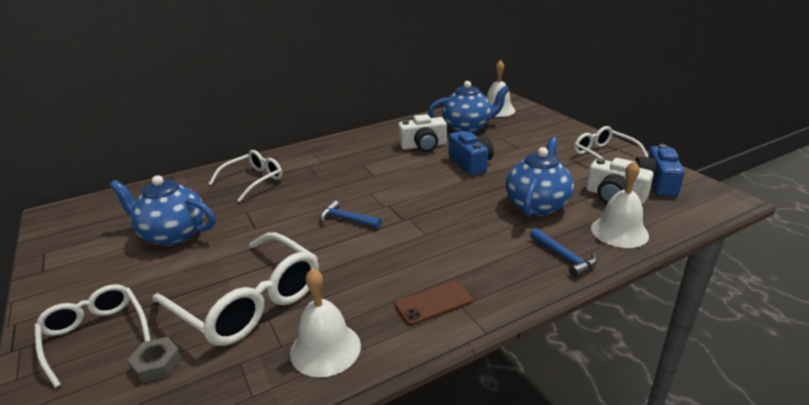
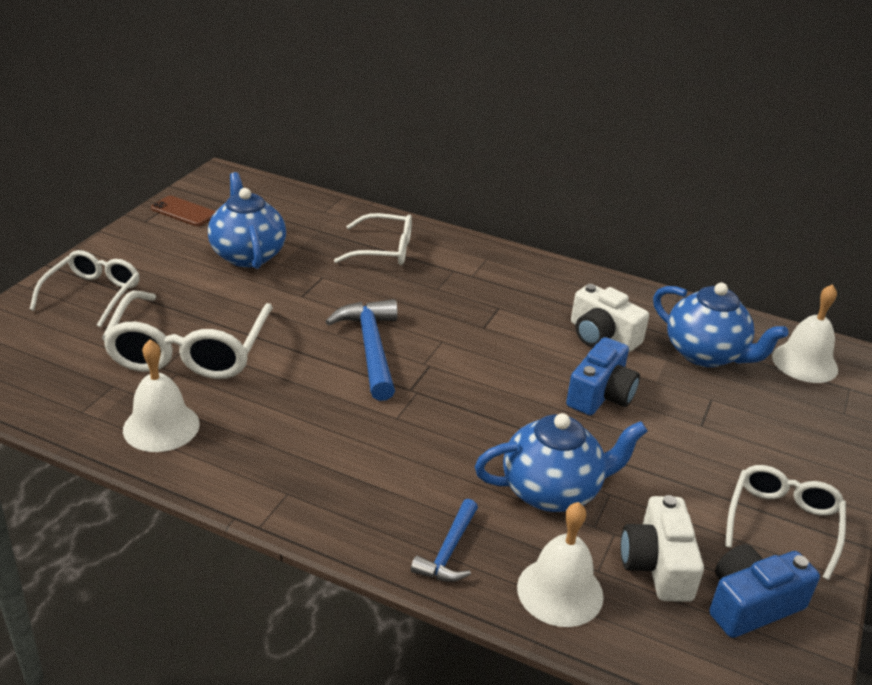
camera: 50 degrees right, 5 degrees up
(157, 364) = (83, 343): grey nut -> none
(346, 219) = (370, 348): blue hammer -> blue hammer, size x1.70
(433, 303) = (277, 471): brown phone -> brown phone (184, 211)

